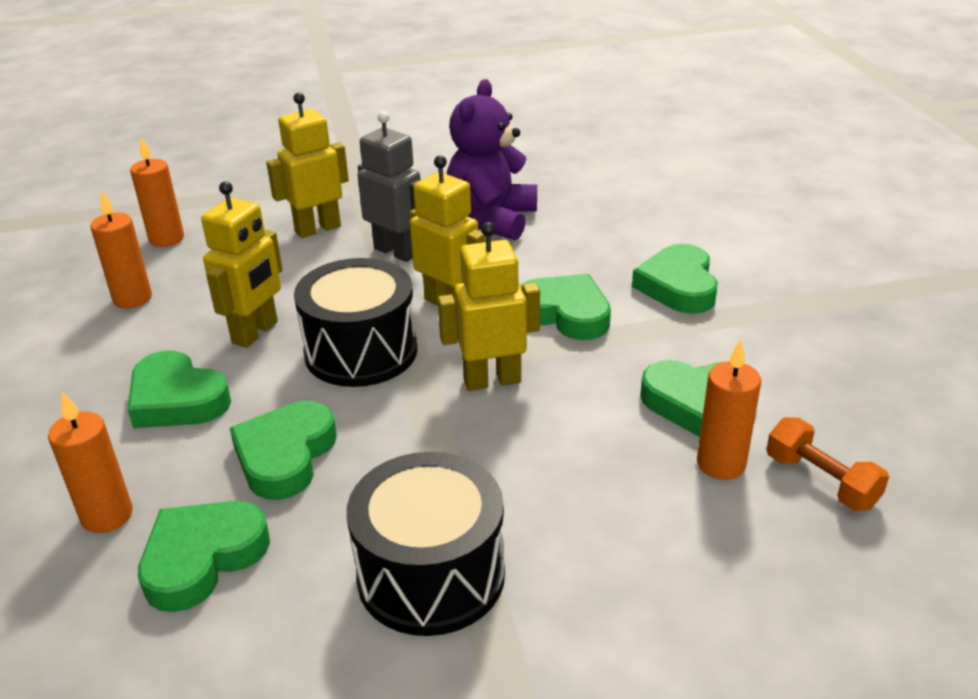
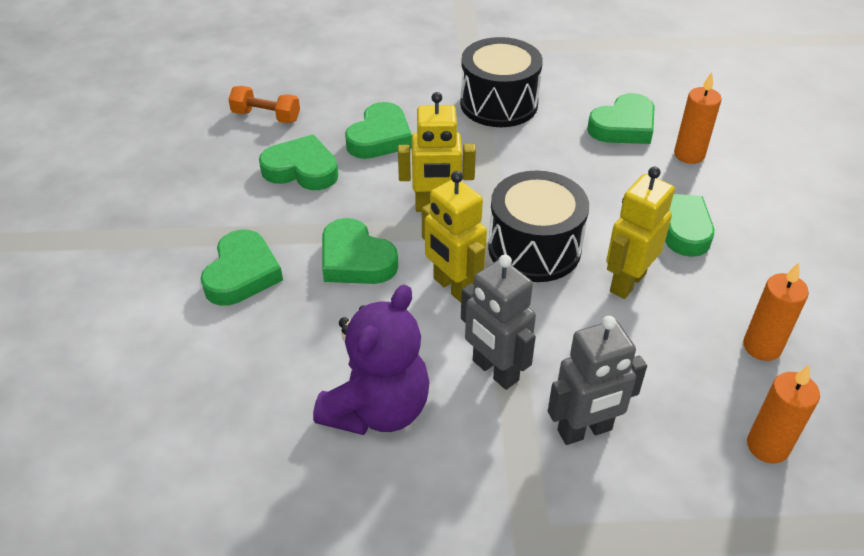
camera: 170 degrees left, 10 degrees up
(285, 456) = (585, 174): green heart -> green heart (380, 137)
(317, 229) = (585, 431): yellow robot -> grey robot
(721, 464) = (315, 132): orange candle -> none
(821, 481) = (266, 116): orange dumbbell -> orange dumbbell turned 45 degrees counterclockwise

